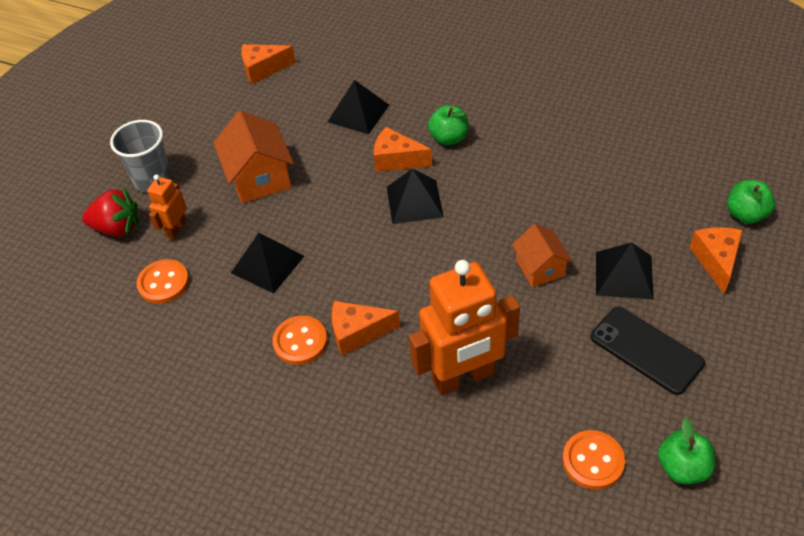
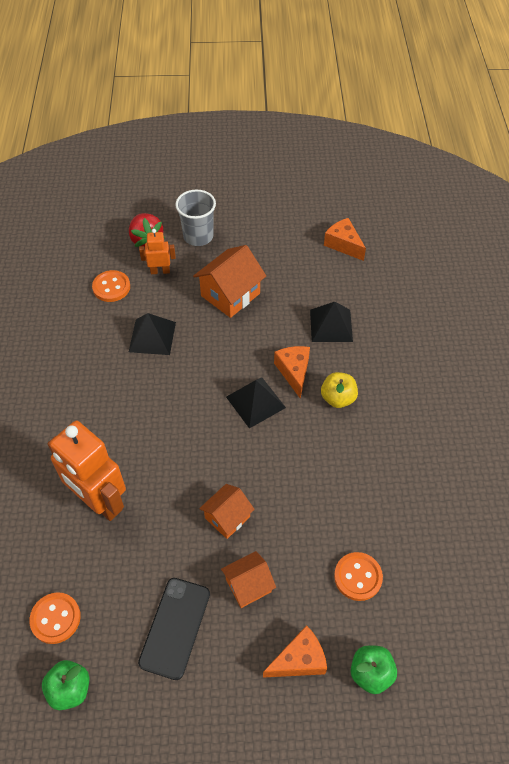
camera: 60 degrees right, 5 degrees up
(300, 341) = (93, 386): orange button -> orange button (358, 577)
(357, 333) = (114, 417): orange cheese -> none
(449, 138) = (338, 398): green apple -> yellow apple
(624, 275) = (248, 585): black pyramid -> orange house

